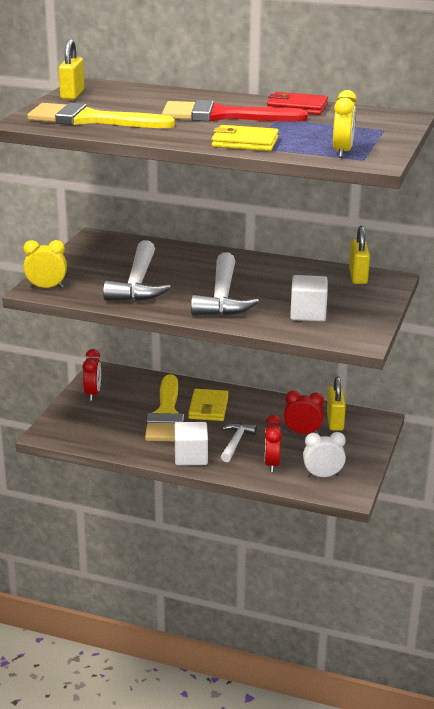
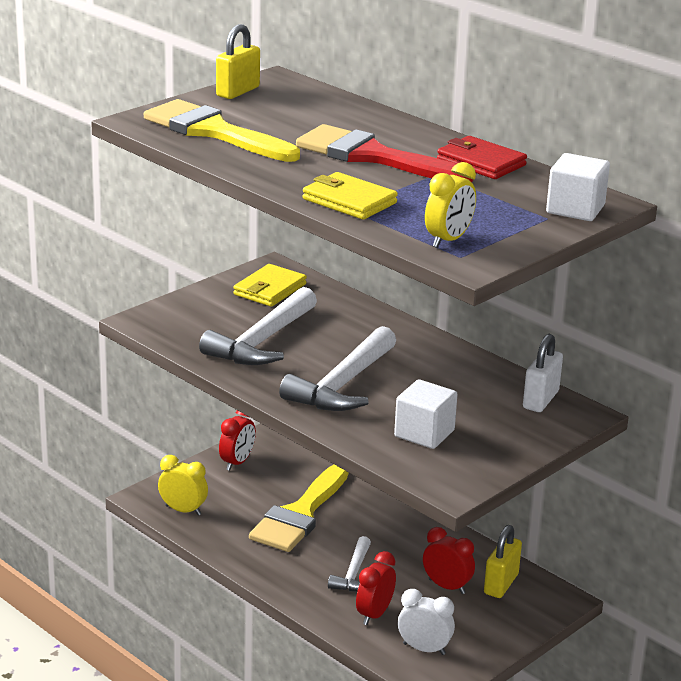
camera: 25 degrees right, 0 degrees up
(46, 287) = (156, 321): yellow clock -> yellow clock (183, 510)
(191, 457) = (285, 575): white cube -> white cube (575, 209)
(208, 408) = (358, 519): yellow wallet -> yellow wallet (270, 289)
(236, 442) = (354, 574): white hammer -> white hammer turned 150 degrees clockwise
(358, 276) = (540, 400): yellow padlock -> white padlock

